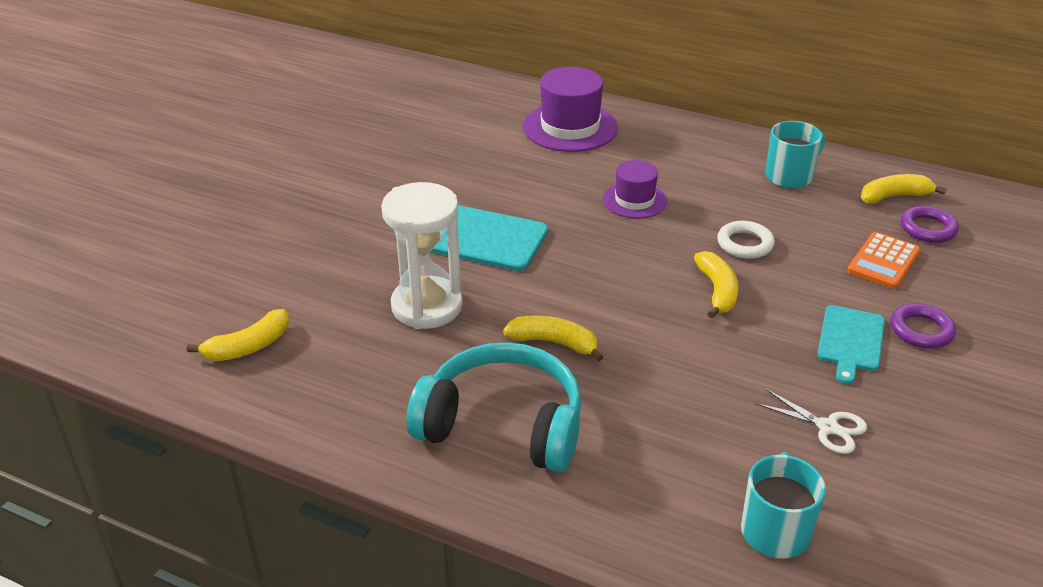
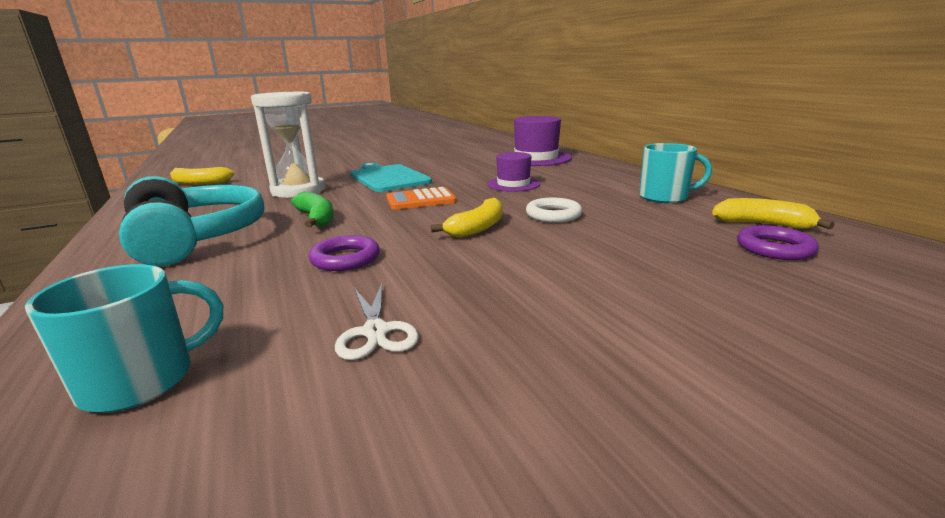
camera: 40 degrees right, 15 degrees down
(554, 343) = (316, 218): yellow banana -> green banana
(850, 341) = (534, 286): turquoise cutting board -> none
(883, 261) = (676, 253): orange calculator -> orange calculator (421, 200)
(921, 330) = (635, 306): purple ring -> purple ring (345, 259)

